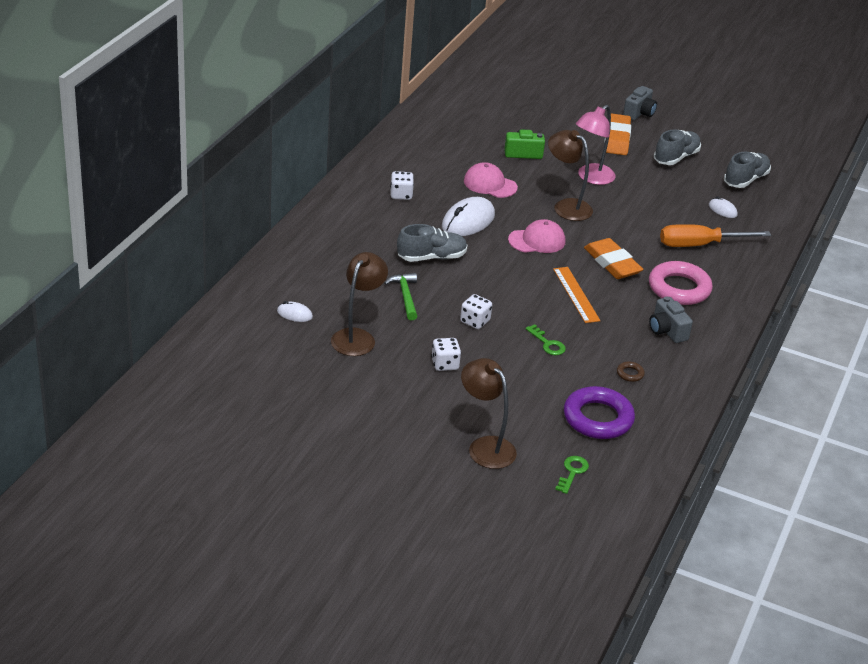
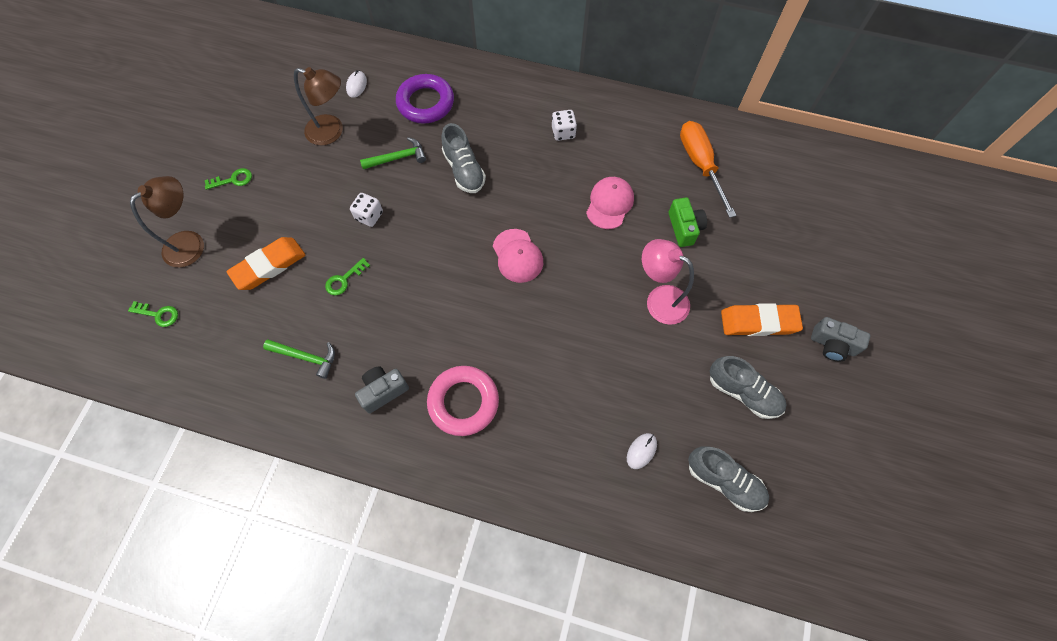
camera: 85 degrees right, 30 degrees up
(405, 412) = (233, 180): none -> green key
(445, 364) = (302, 200): white dice -> none
(468, 221) = (534, 192): white mouse -> none
(566, 206) = (591, 278): brown lamp -> none
(576, 294) = (430, 299): orange ruler -> none
(598, 418) = (234, 331): purple ring -> purple ring (425, 103)
(612, 263) = (495, 330): orange eraser -> orange eraser (269, 266)
(630, 374) = (306, 357): brown ring -> green hammer
(699, 245) = (556, 424): orange screwdriver -> orange screwdriver (700, 165)

